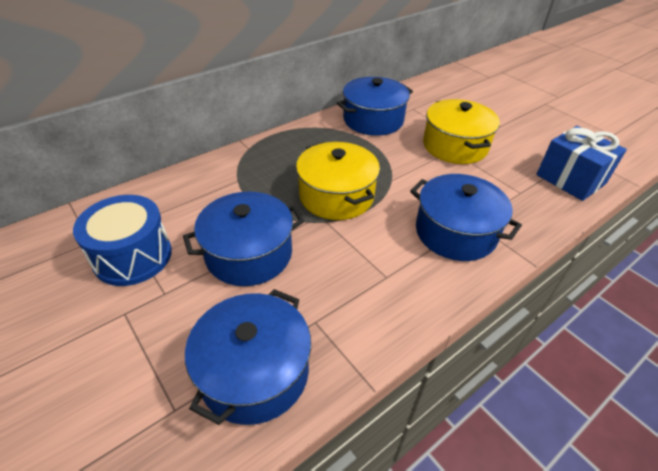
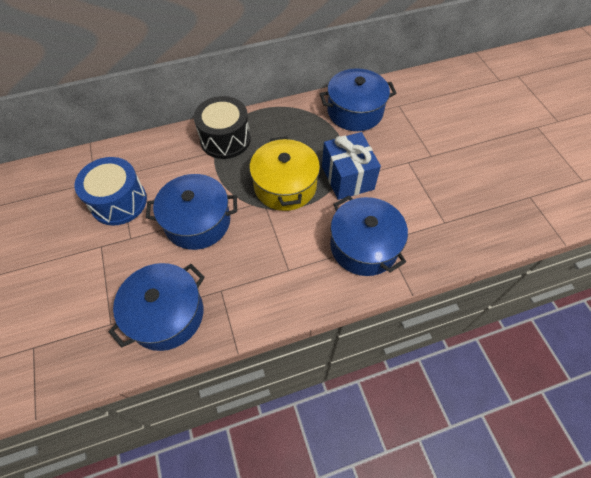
camera: 20 degrees right, 15 degrees up
(245, 167) = (225, 139): none -> black drum
(455, 146) = (414, 158): yellow pot -> none
(570, 179) = (501, 220): blue gift -> blue gift (347, 177)

